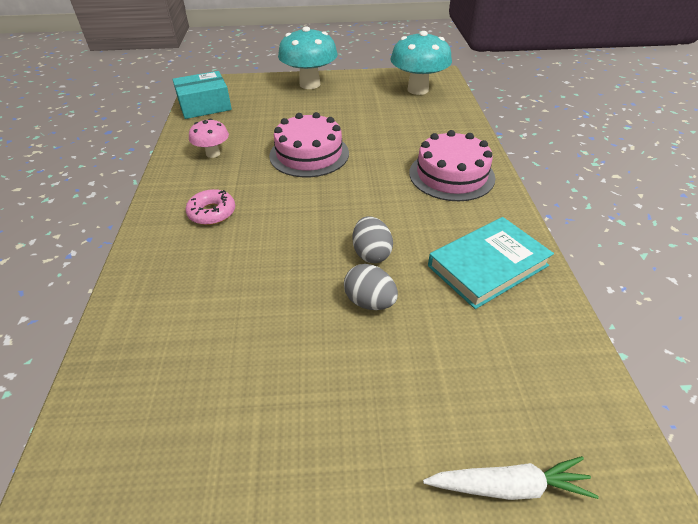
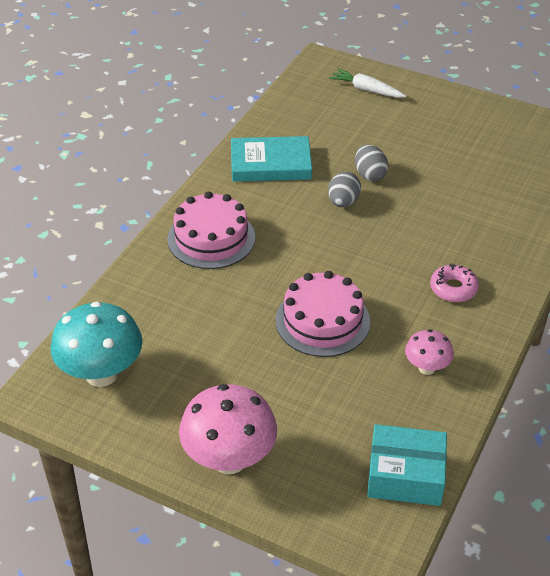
camera: 150 degrees left, 0 degrees up
(310, 84) = (229, 460): turquoise mushroom -> pink mushroom

